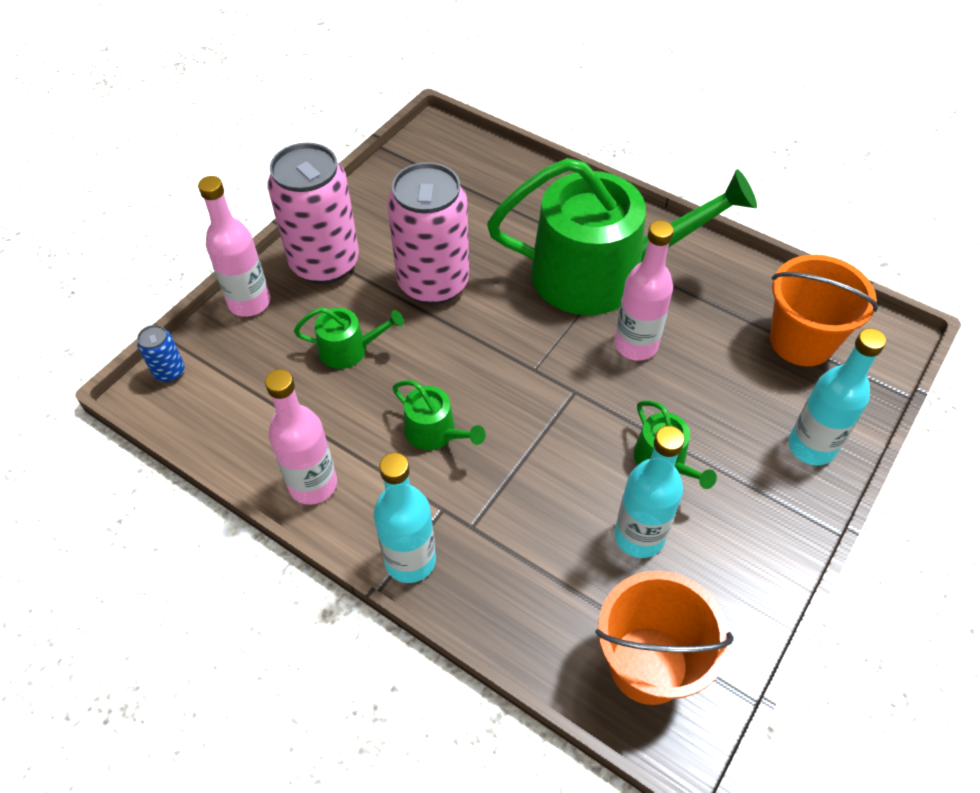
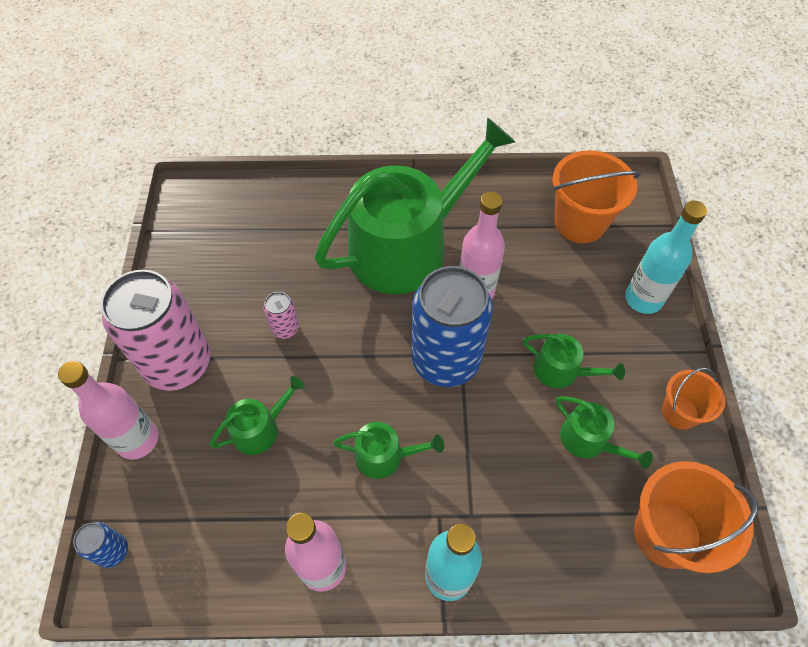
camera: 35 degrees left, 5 degrees up
(433, 283) = (285, 328): pink can -> pink can, size x0.42
(556, 388) = (445, 360): none -> blue can
(639, 536) = (589, 440): turquoise bottle -> green watering can
(759, 570) = (680, 412): none -> orange bucket

